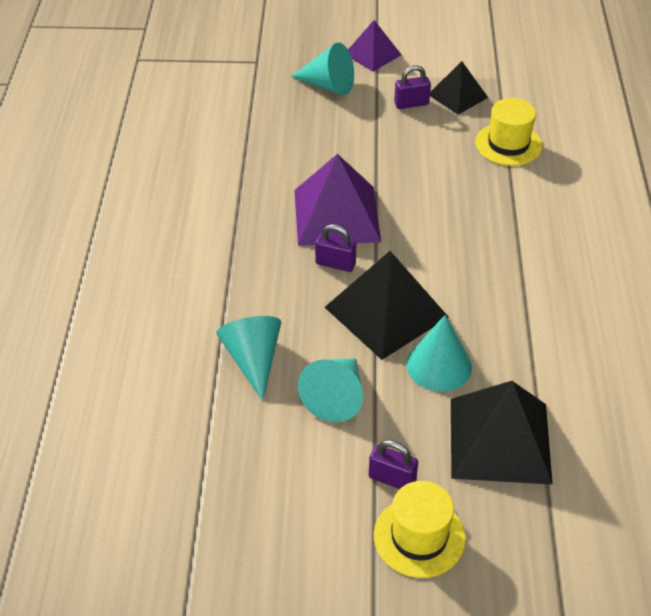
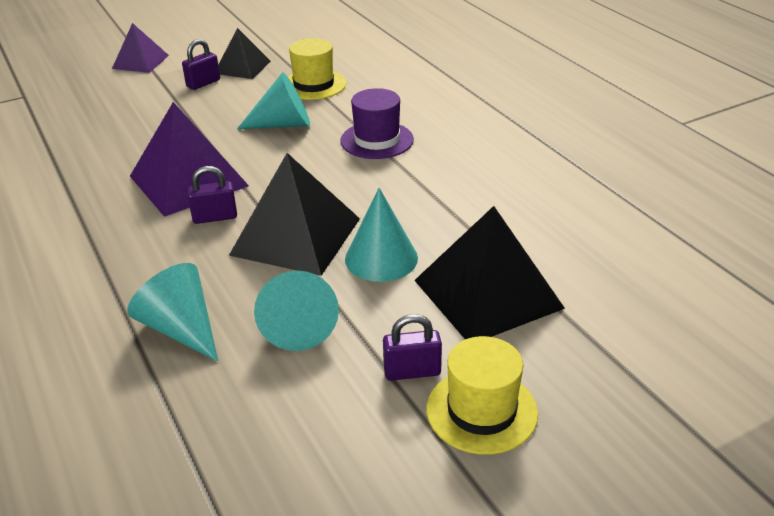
camera: 30 degrees left, 10 degrees down
(328, 85) = (111, 93): turquoise cone -> turquoise cone (283, 124)
(521, 236) = (377, 140): none -> purple hat

